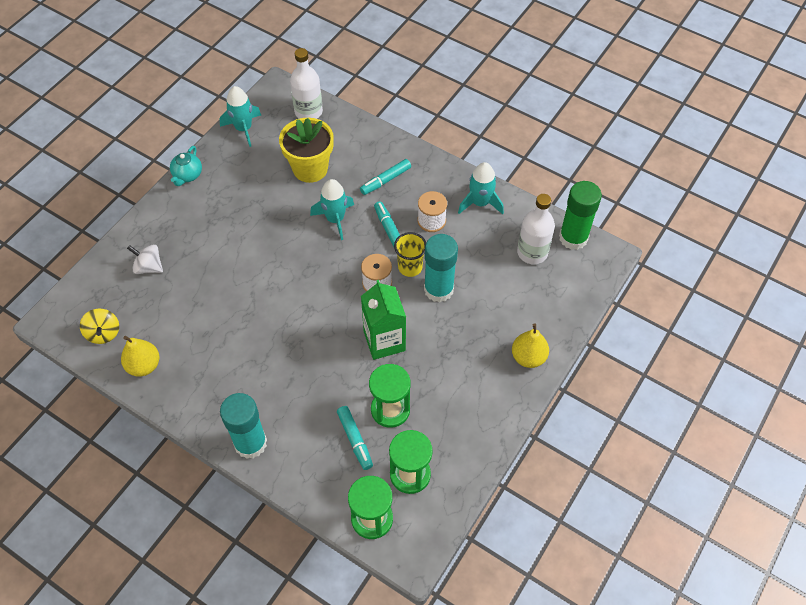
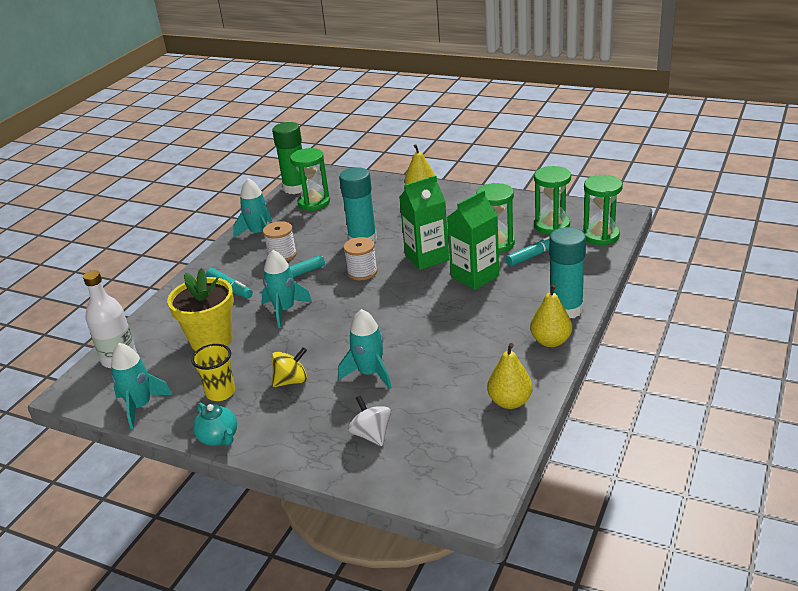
camera: 95 degrees left, 25 degrees down
(103, 333) = (478, 448): yellow spinning top -> yellow spinning top (291, 381)
(149, 267) = (371, 435): white spinning top -> white spinning top turned 135 degrees clockwise
(187, 175) = (219, 438): turquoise teapot -> turquoise teapot turned 45 degrees clockwise
(208, 416) = (550, 341): none -> yellow pear
(221, 273) = (370, 373): none -> turquoise rocket
(335, 377) = (475, 276): none -> green carton
(410, 267) = (340, 258): yellow cup -> yellow cup (220, 393)
(532, 252) = (314, 203): white bottle -> green hourglass

